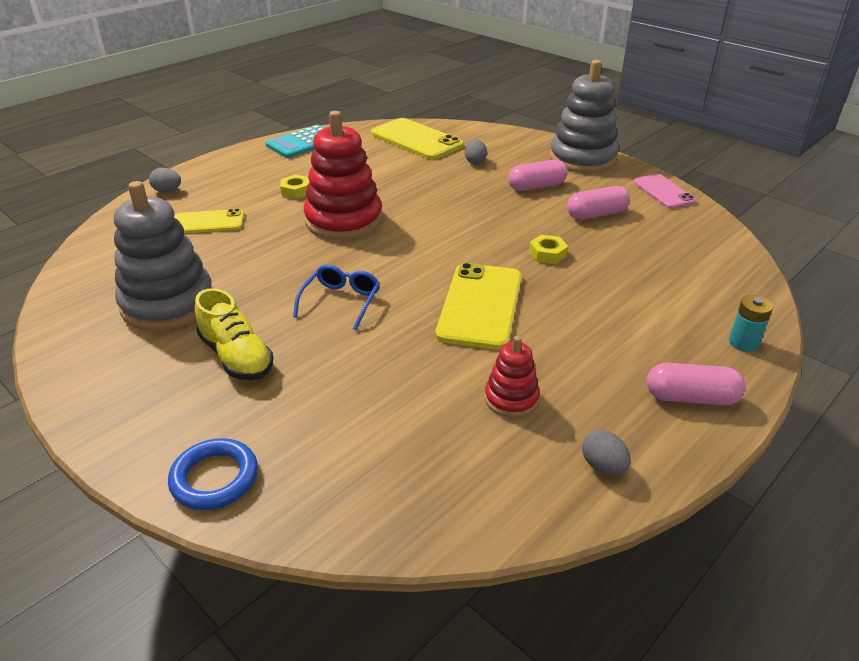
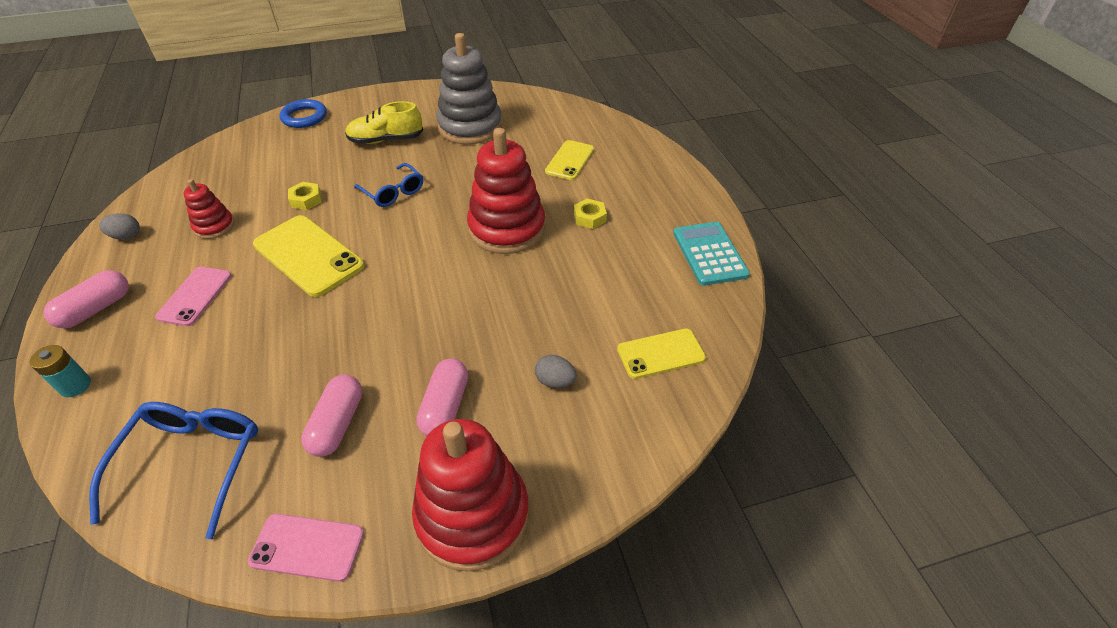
camera: 120 degrees right, 10 degrees up
(167, 191) = (646, 151): grey egg -> none
(416, 140) = (661, 353): yellow phone -> yellow phone, size x0.62
(547, 254) = (321, 334): yellow nut -> yellow nut (306, 200)
(582, 159) = (473, 515): grey stacking toy -> red stacking toy
(599, 342) = (195, 296): none -> pink phone
(692, 250) = (192, 463): none -> blue glasses

